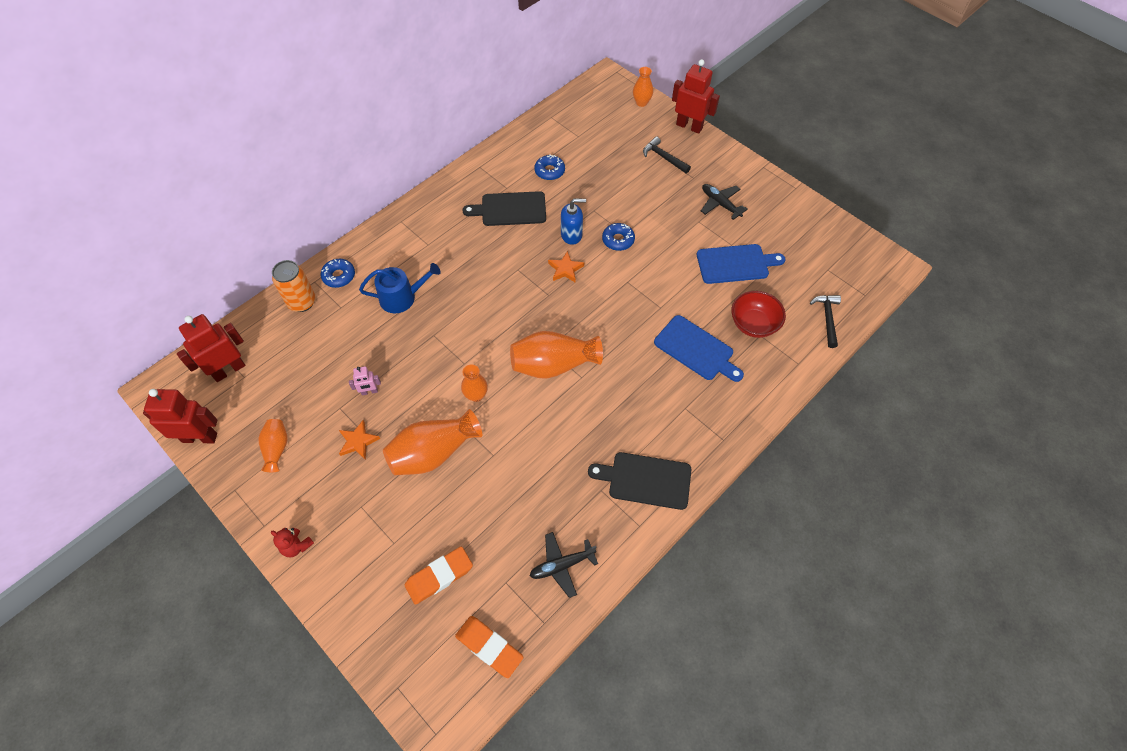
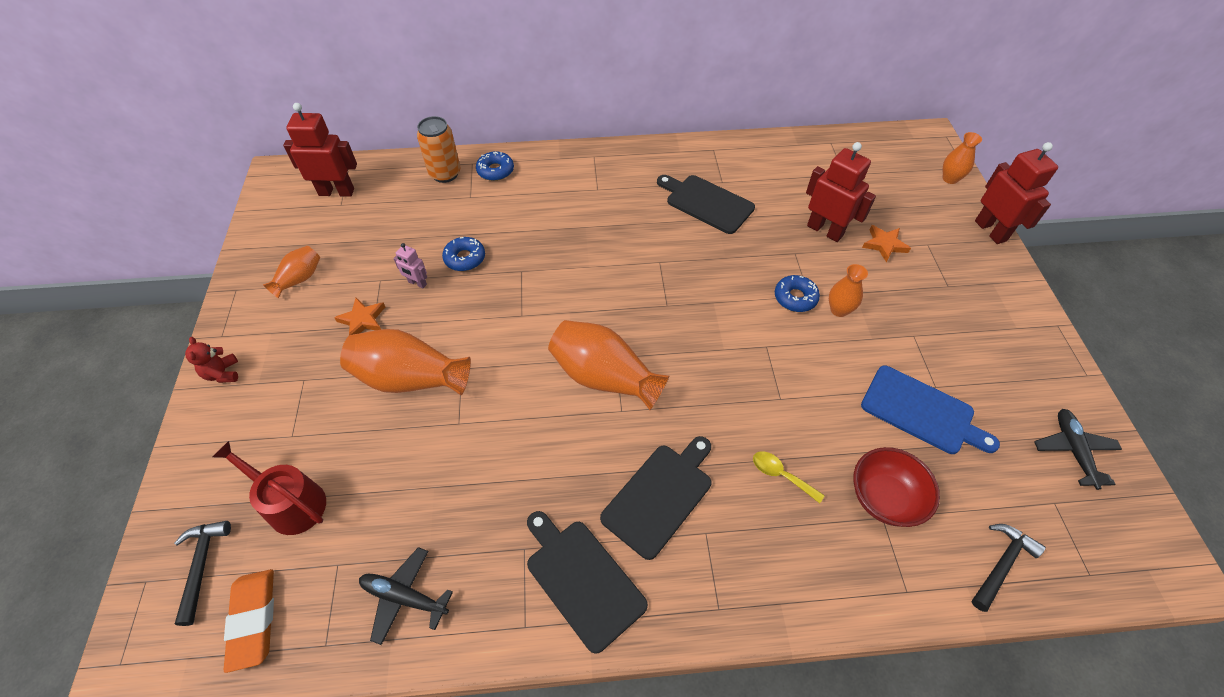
camera: 40 degrees right, 5 degrees down
(200, 437) = (261, 230): red robot -> red robot (825, 230)
(402, 297) = (528, 221): blue watering can -> none
(439, 576) = (291, 503): orange eraser -> red watering can
(476, 395) = (502, 353): orange vase -> orange vase (839, 310)
(549, 171) = (781, 190): blue donut -> blue donut (465, 258)
(565, 269) = (709, 291): orange star -> orange star (884, 244)
(571, 235) = (748, 262): blue soap dispenser -> none
(645, 407) = (660, 496): none -> black cutting board
(663, 157) = (928, 245): black hammer -> black hammer (202, 566)
(696, 349) = (781, 475): blue cutting board -> yellow spoon
(720, 204) = (959, 333): black plane -> black plane (1073, 450)

